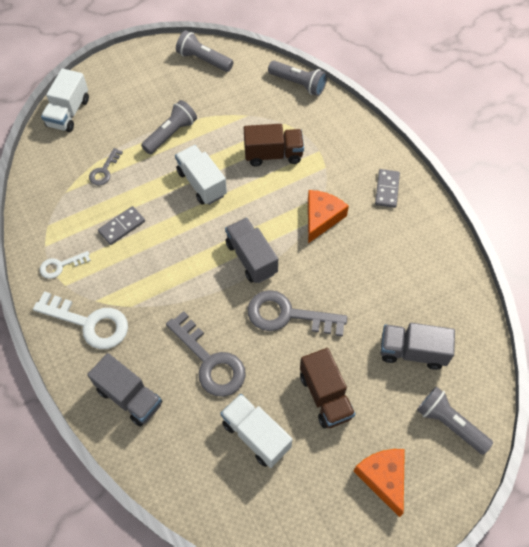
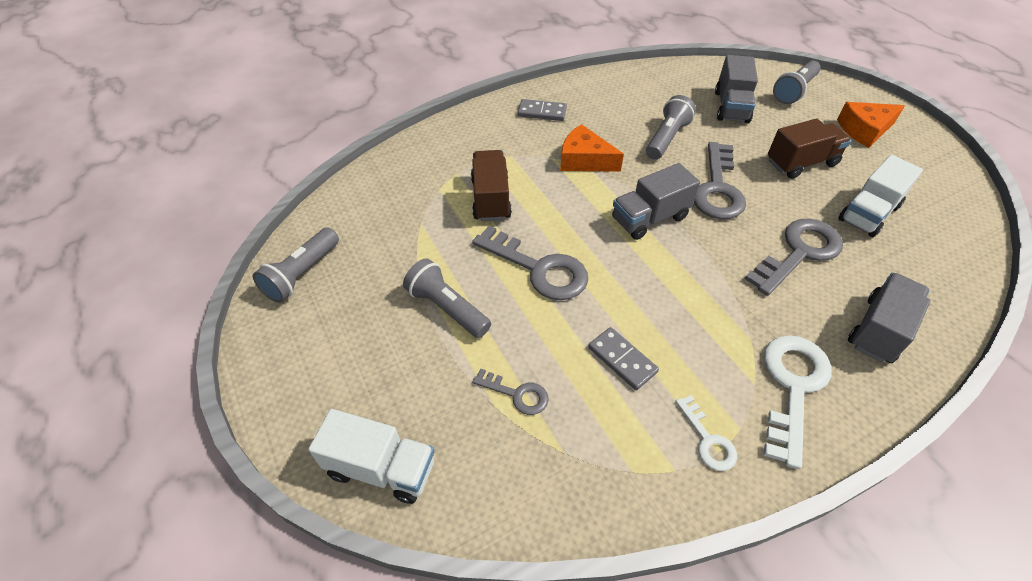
camera: 90 degrees left, 10 degrees down
(201, 183) = (538, 269): white truck -> grey key
(298, 84) = (374, 175): grey flashlight -> grey flashlight (666, 138)

